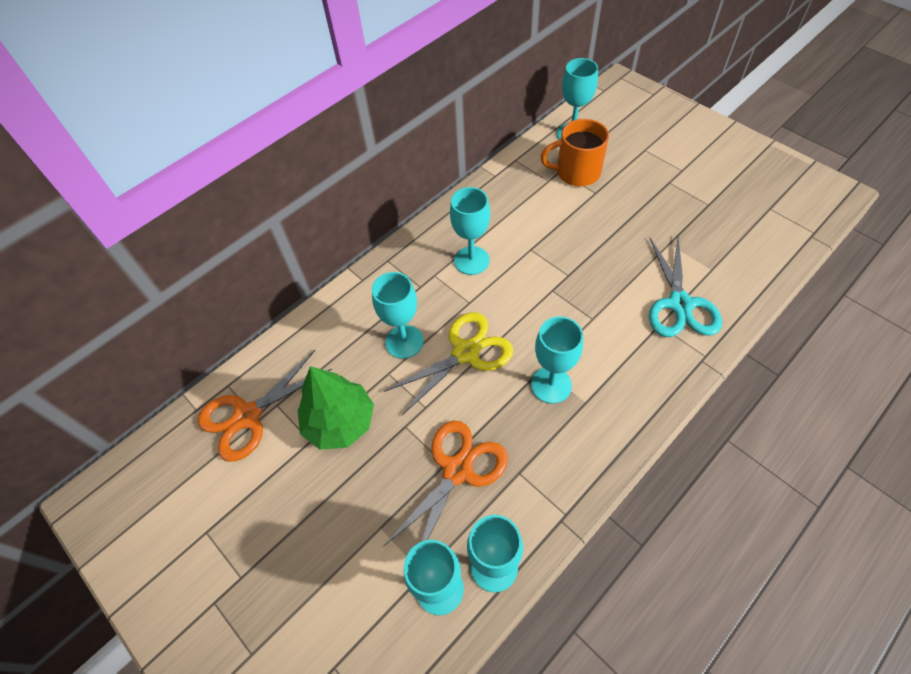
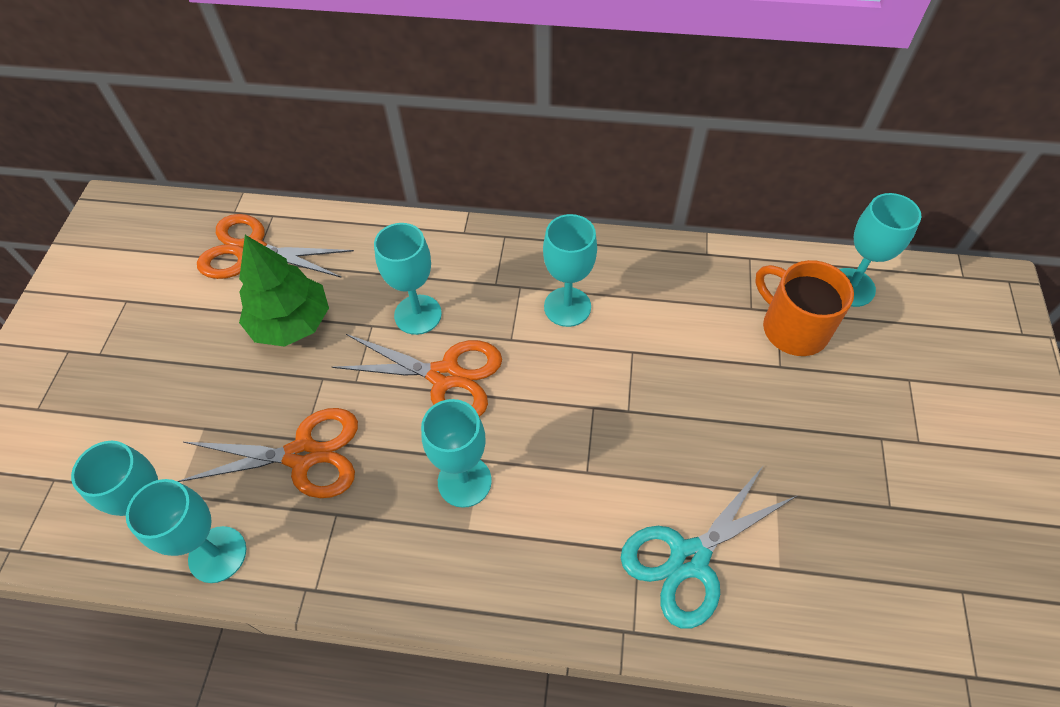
camera: 50 degrees right, 0 degrees up
(466, 353) = (445, 376): yellow scissors -> orange scissors

